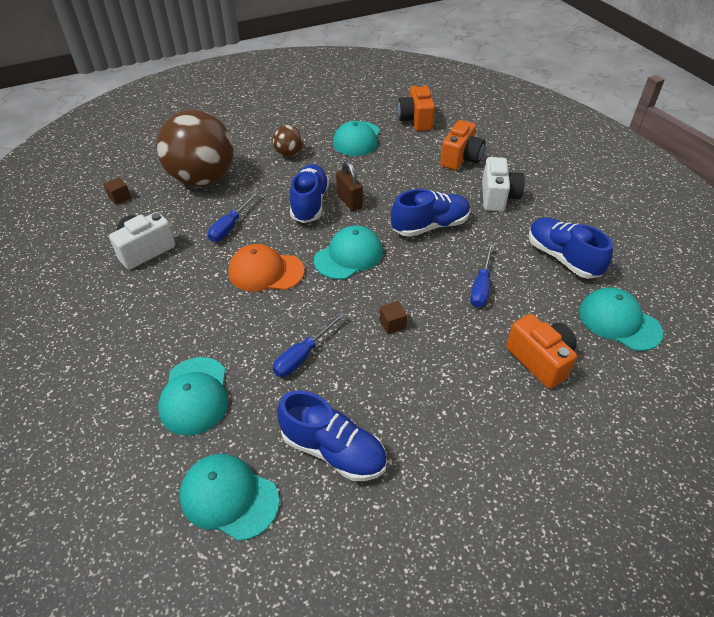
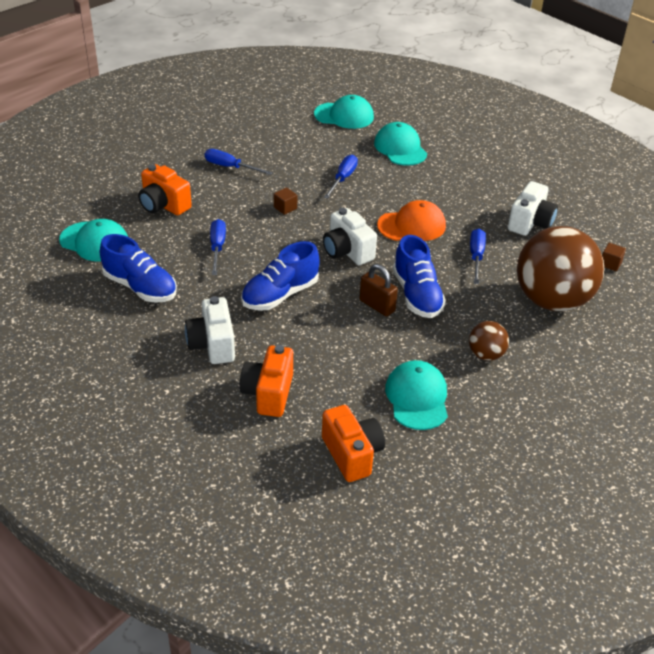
camera: 160 degrees right, 5 degrees down
(333, 450) = (295, 140): blue shoe -> none
(349, 256) = (347, 251): turquoise cap -> white camera
(444, 412) = (230, 167): none -> blue screwdriver

